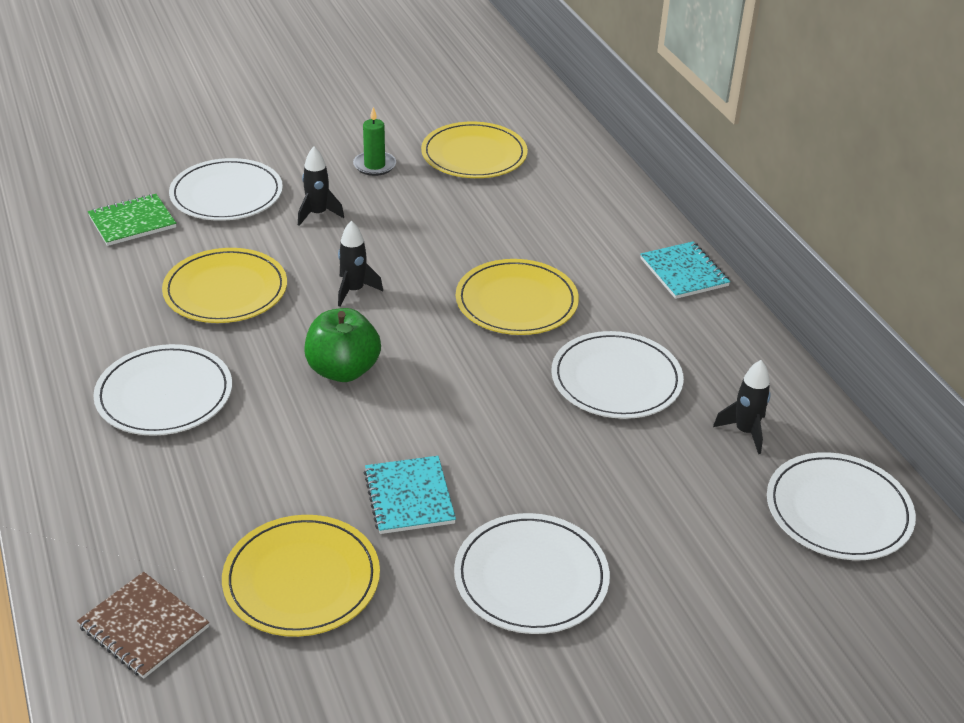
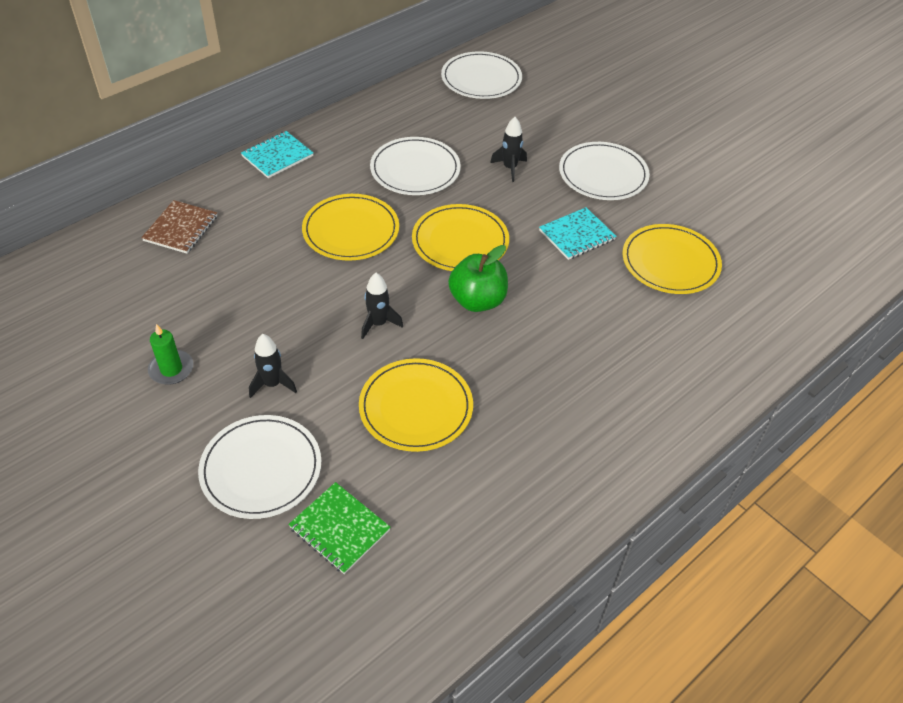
camera: 110 degrees left, 10 degrees up
(144, 627) = (753, 317): brown notebook -> brown notebook (181, 228)
(164, 394) = (561, 393): white plate -> none
(474, 155) = (132, 303): yellow plate -> yellow plate (460, 241)
(745, 432) = (436, 114): black rocket -> black rocket (509, 168)

